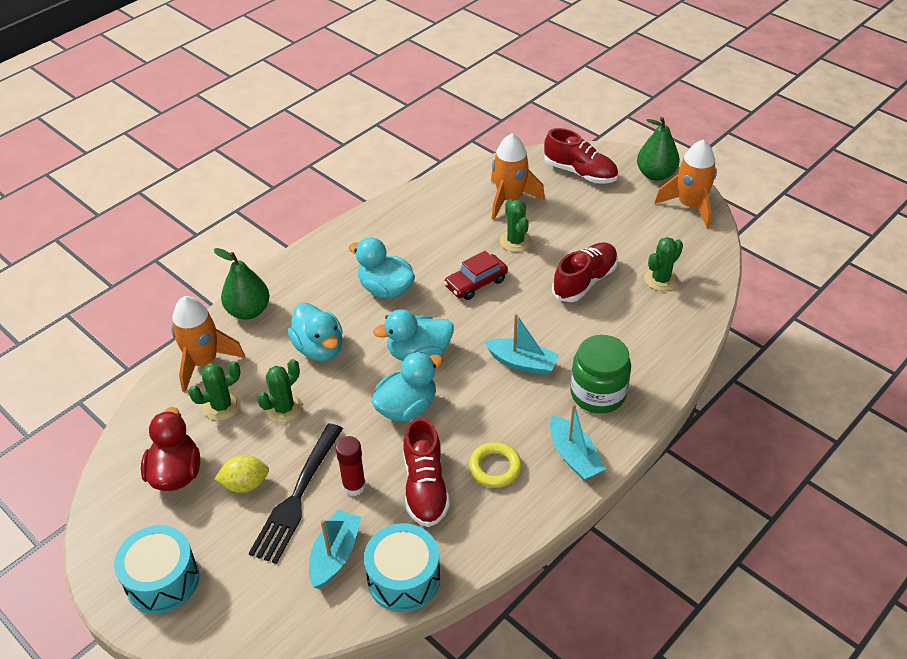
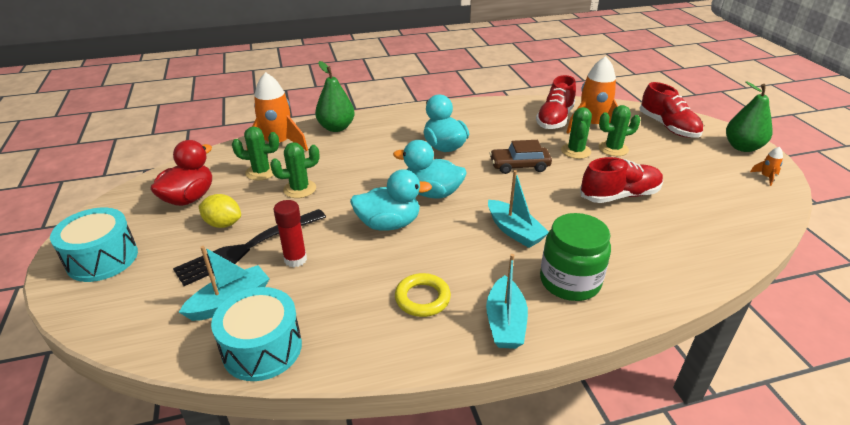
camera: 30 degrees right, 10 degrees down
(319, 348) = (361, 164): turquoise duck -> none
(425, 486) = (349, 285): red shoe -> red shoe (555, 119)
(476, 283) = (519, 166): red car -> brown car
(660, 279) = (699, 219): green cactus -> green cactus (613, 149)
(690, 206) = (766, 177): orange rocket -> orange rocket, size x0.43

